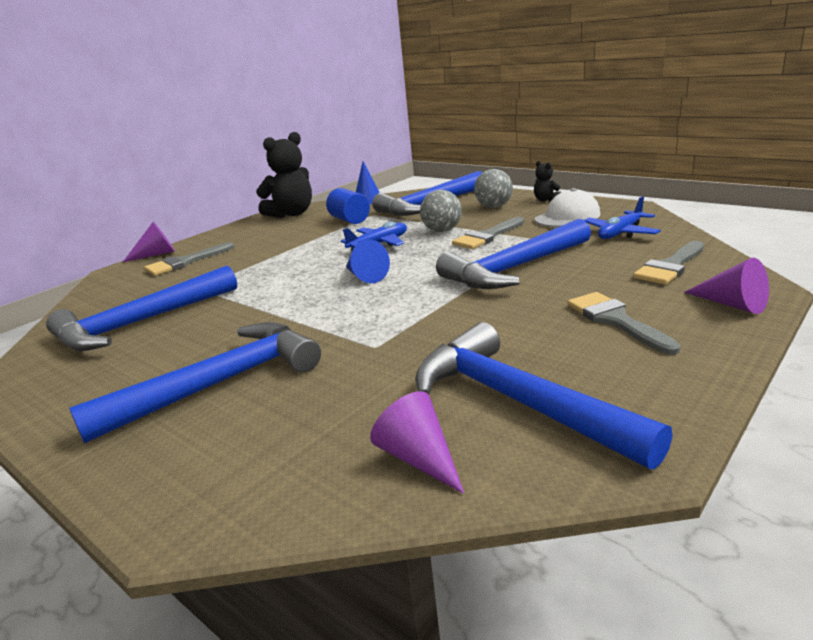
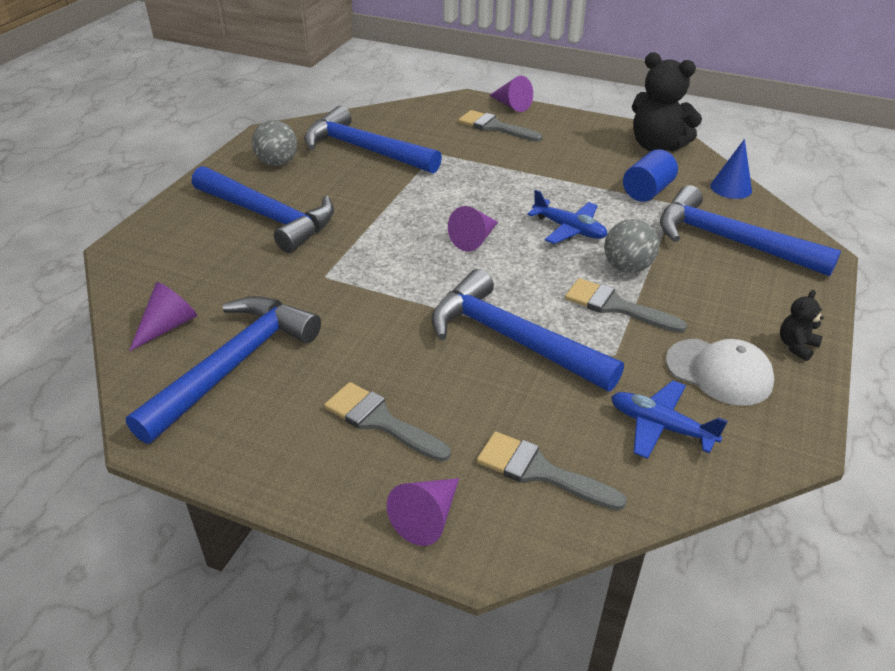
camera: 70 degrees right, 15 degrees up
(365, 276) = (474, 239): blue cone -> purple cone
(494, 207) = (741, 298): grey ball -> grey ball (277, 163)
(616, 320) = (380, 421): grey brush -> grey brush turned 105 degrees counterclockwise

